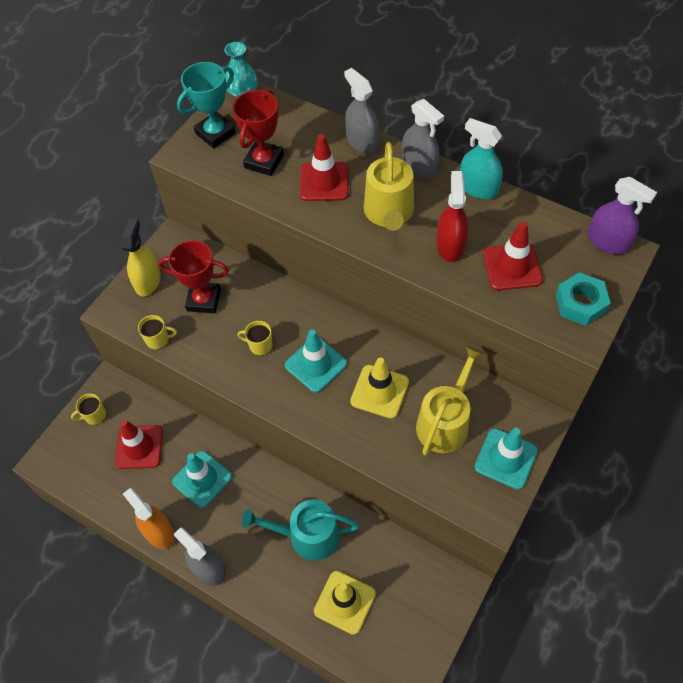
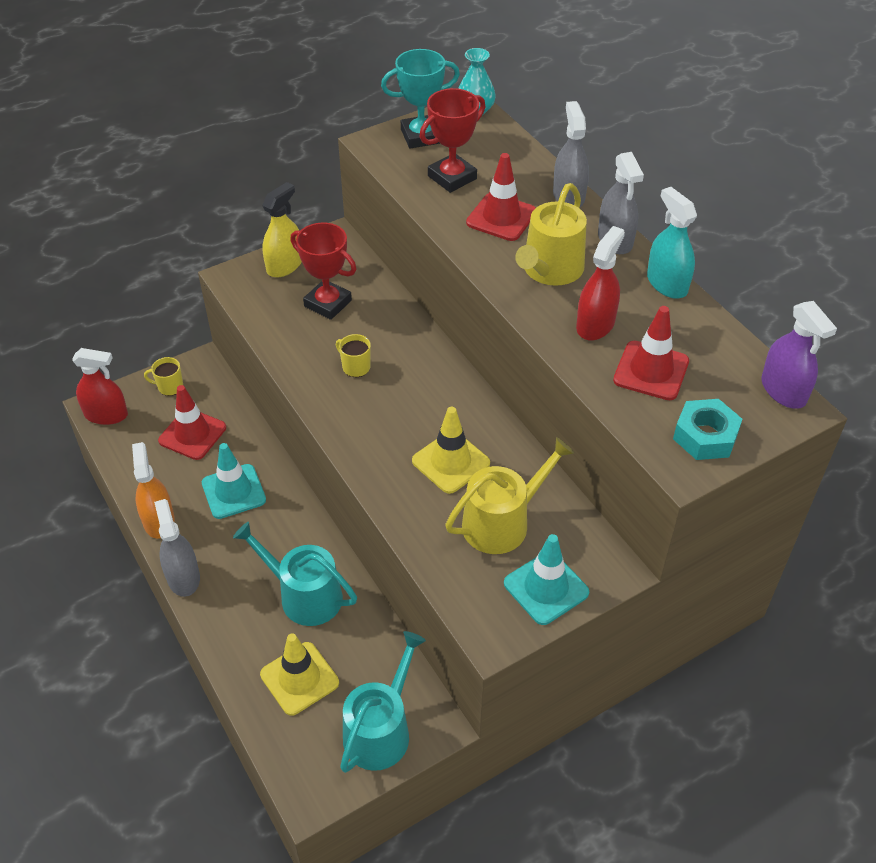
camera: 25 degrees right, 10 degrees down
(57, 464) = (106, 414): none -> red spray bottle
(158, 340) = (258, 320): yellow mug -> none
(315, 364) = (400, 408): turquoise traffic cone -> none
(425, 609) = (381, 730): none -> turquoise watering can

